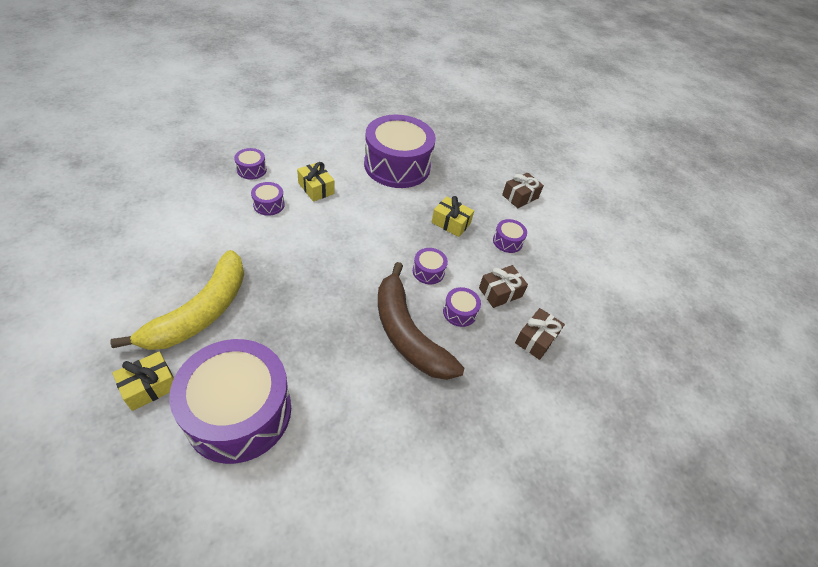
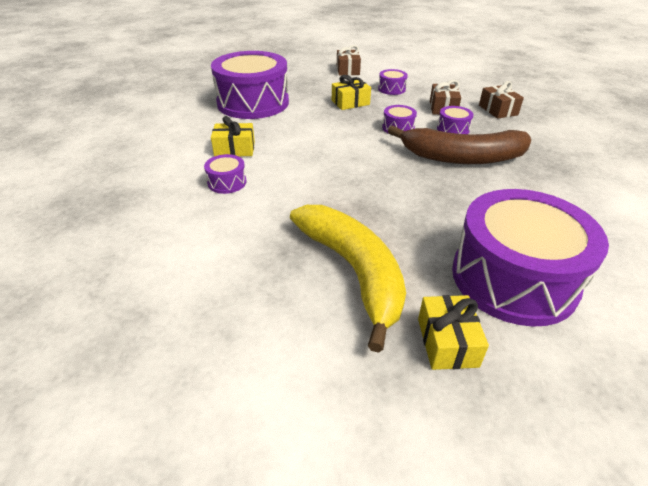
camera: 50 degrees left, 10 degrees down
(251, 170) = (156, 178): purple drum -> none

